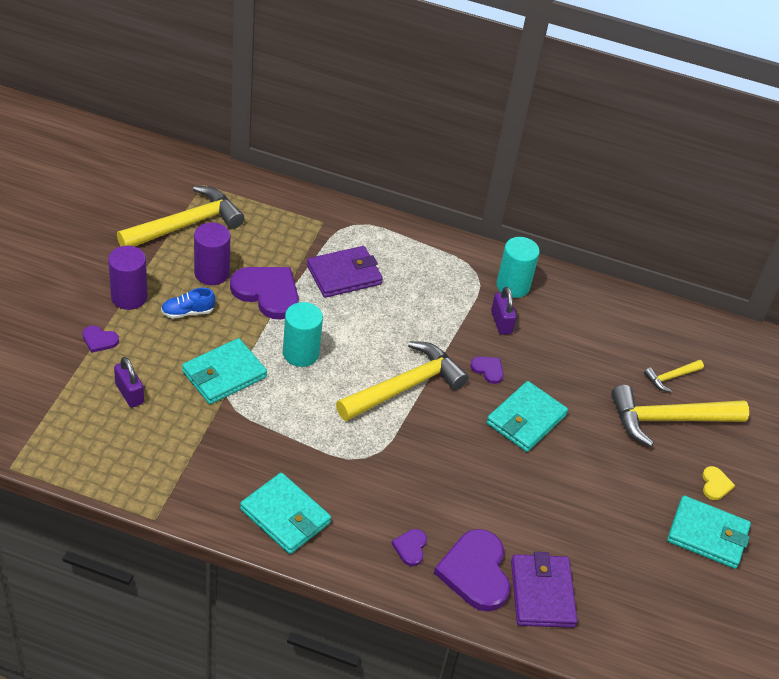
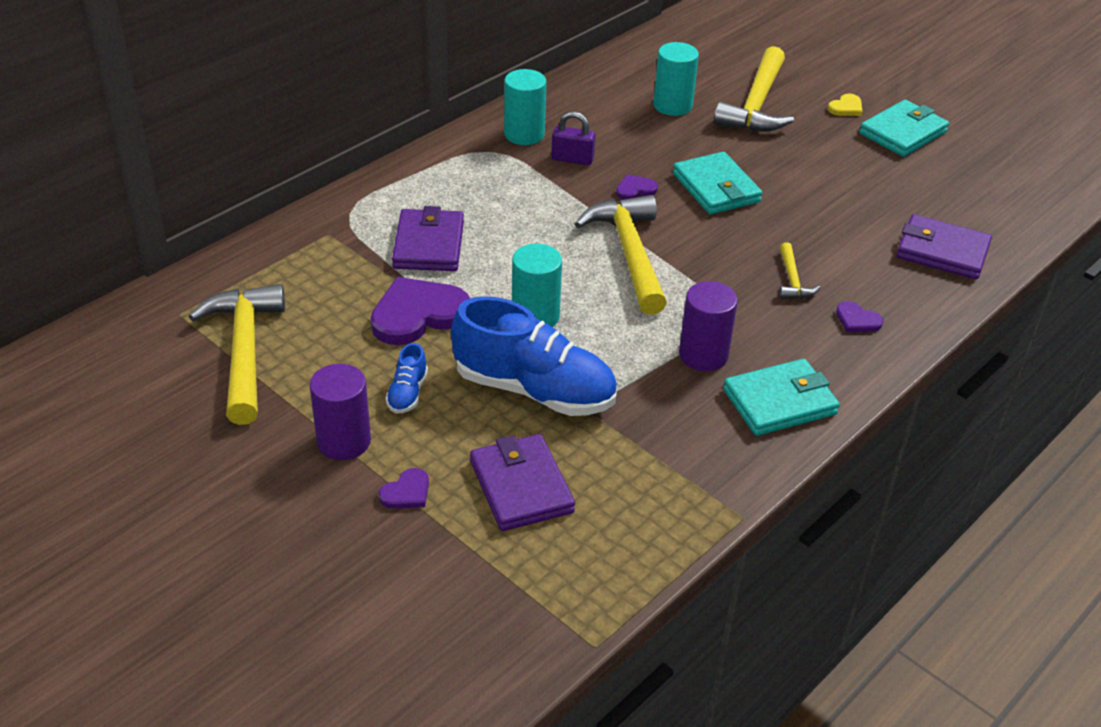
camera: 60 degrees left, 5 degrees down
(129, 393) = (521, 487): purple padlock -> purple wallet
(212, 273) = (351, 352): purple cylinder -> purple cylinder (703, 355)
(224, 374) = (534, 390): turquoise wallet -> blue shoe
(475, 572) = (903, 286): purple heart -> none
(623, 364) = (672, 105): none -> turquoise cylinder
(671, 377) = (704, 85): yellow hammer -> yellow hammer (792, 280)
(715, 485) = (846, 108): yellow heart -> yellow heart turned 105 degrees clockwise

